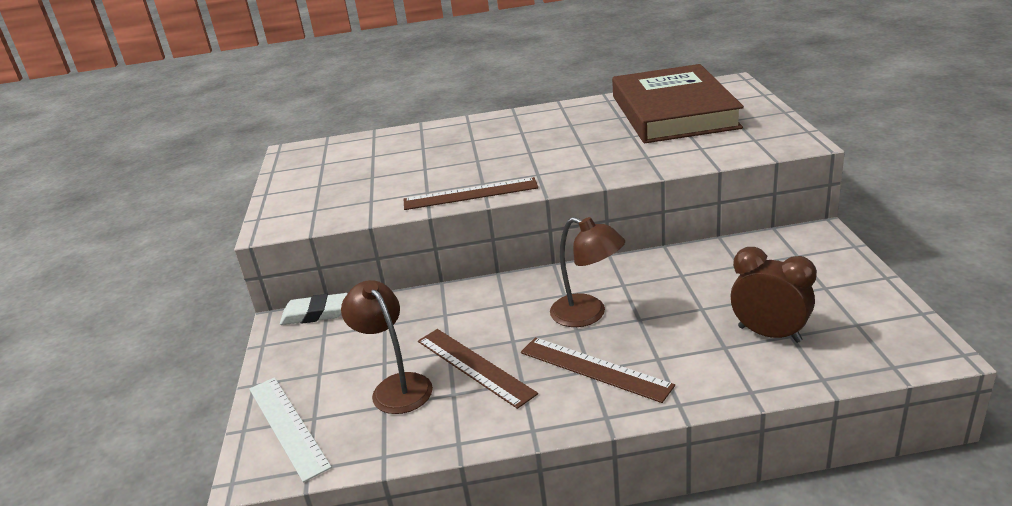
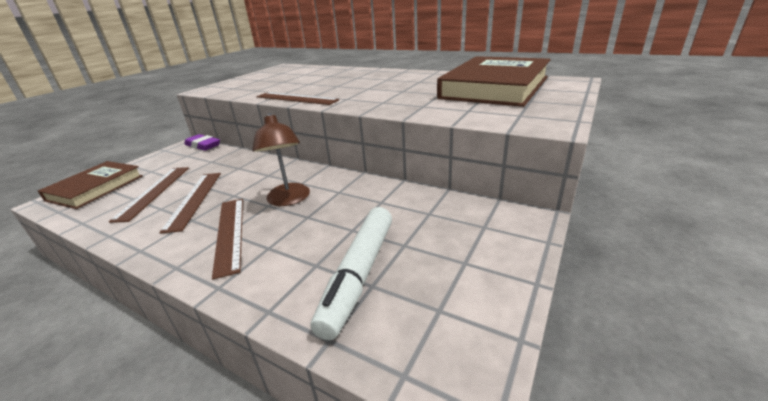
camera: 35 degrees right, 0 degrees up
(287, 426) = (96, 188): white ruler -> brown book
(315, 314) = (203, 145): white eraser -> purple eraser
(396, 386) = (154, 192): brown lamp -> brown ruler
(769, 334) = (359, 274): brown clock -> white marker

